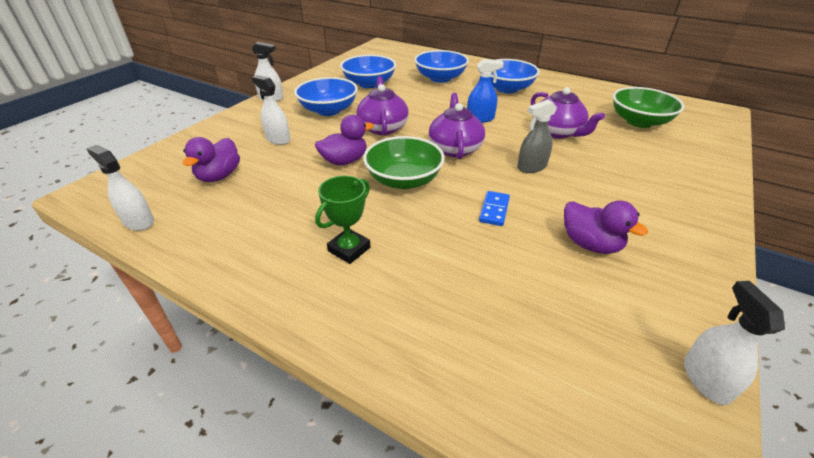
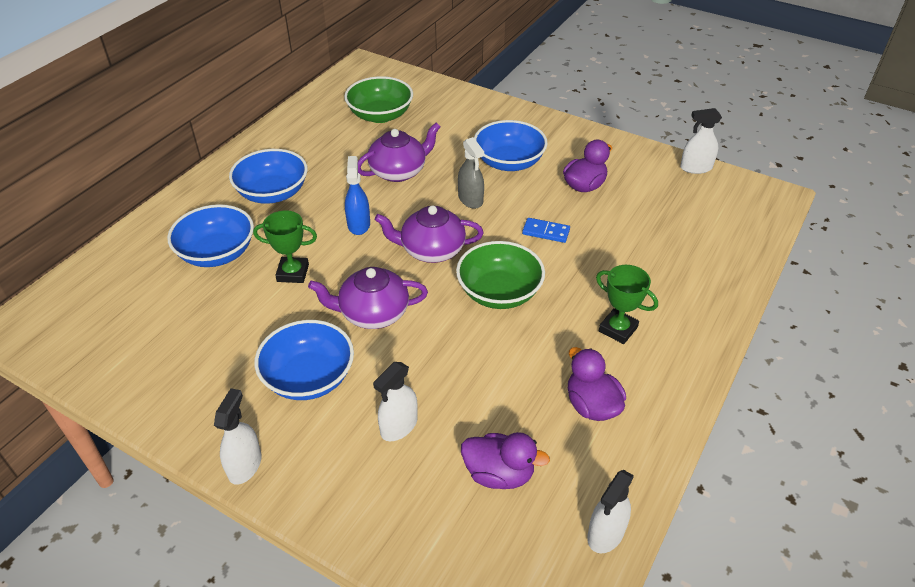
camera: 90 degrees left, 5 degrees up
(344, 161) = (459, 346): purple duck -> purple duck (591, 405)
(369, 84) = (215, 335): blue bowl -> blue bowl (509, 162)
(423, 100) = (293, 273): none -> green trophy

